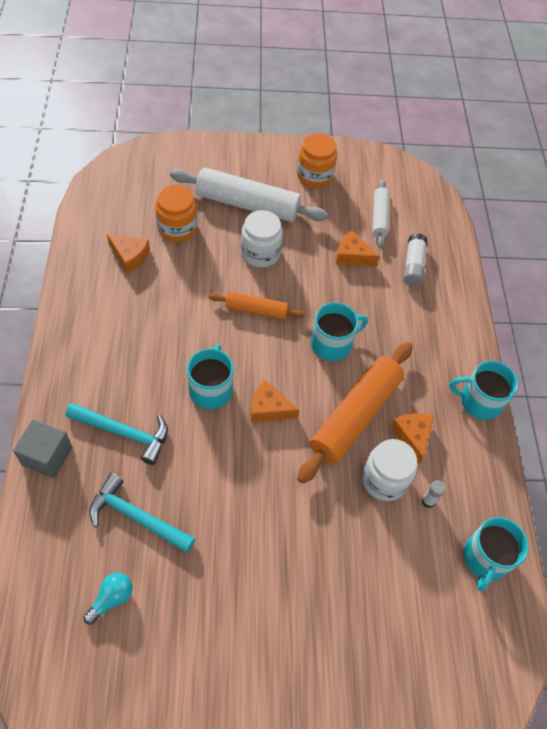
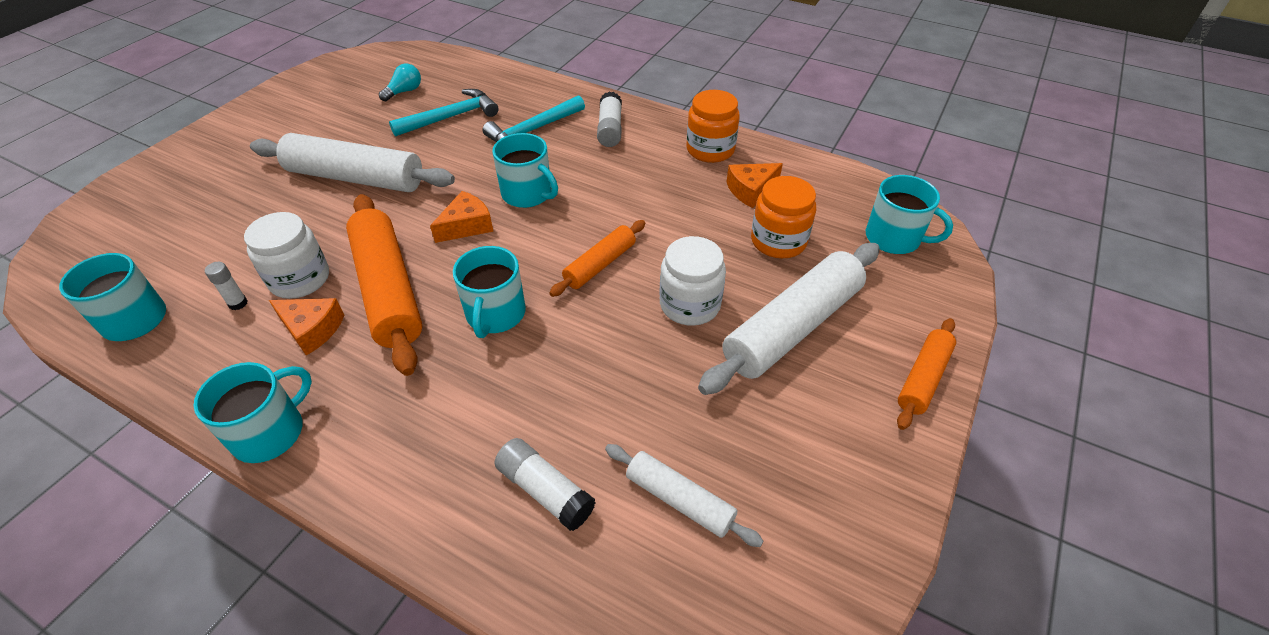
camera: 125 degrees right, 10 degrees down
(47, 456) = (550, 90): grey cube -> none
(92, 375) = (610, 129): none -> white glue stick
(112, 598) = (404, 91): turquoise light bulb -> turquoise light bulb turned 120 degrees counterclockwise
(141, 176) = (894, 238): none -> turquoise mug
(249, 150) = (923, 378): none -> orange rolling pin
(265, 532) = (356, 177): none -> white rolling pin
(314, 176) = (827, 447): orange jar -> orange jar (710, 150)
(352, 256) = (620, 411): orange cheese -> none

